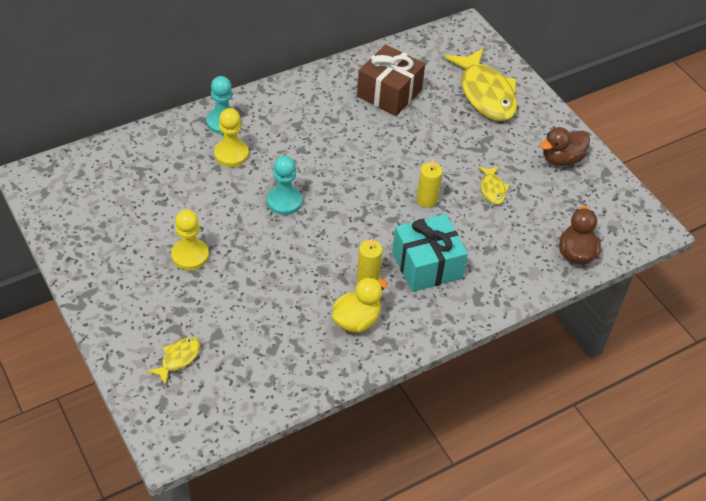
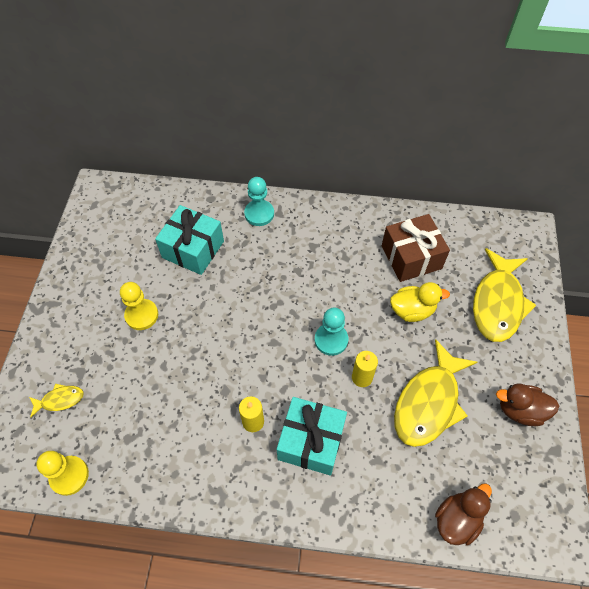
camera: 40 degrees right, 10 degrees up
(187, 180) = (193, 249): none -> turquoise gift
(231, 154) = (242, 245): yellow pawn -> yellow pawn (69, 476)
(284, 201) = (247, 309): turquoise pawn -> turquoise pawn (331, 340)
(356, 320) = (212, 456): yellow duck -> yellow duck (412, 310)
(492, 189) = (429, 402): yellow fish -> yellow fish, size x2.17

